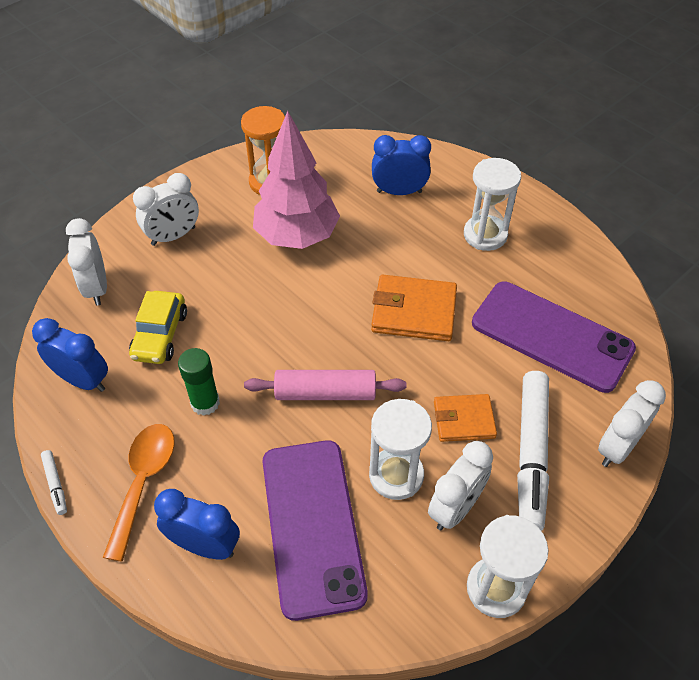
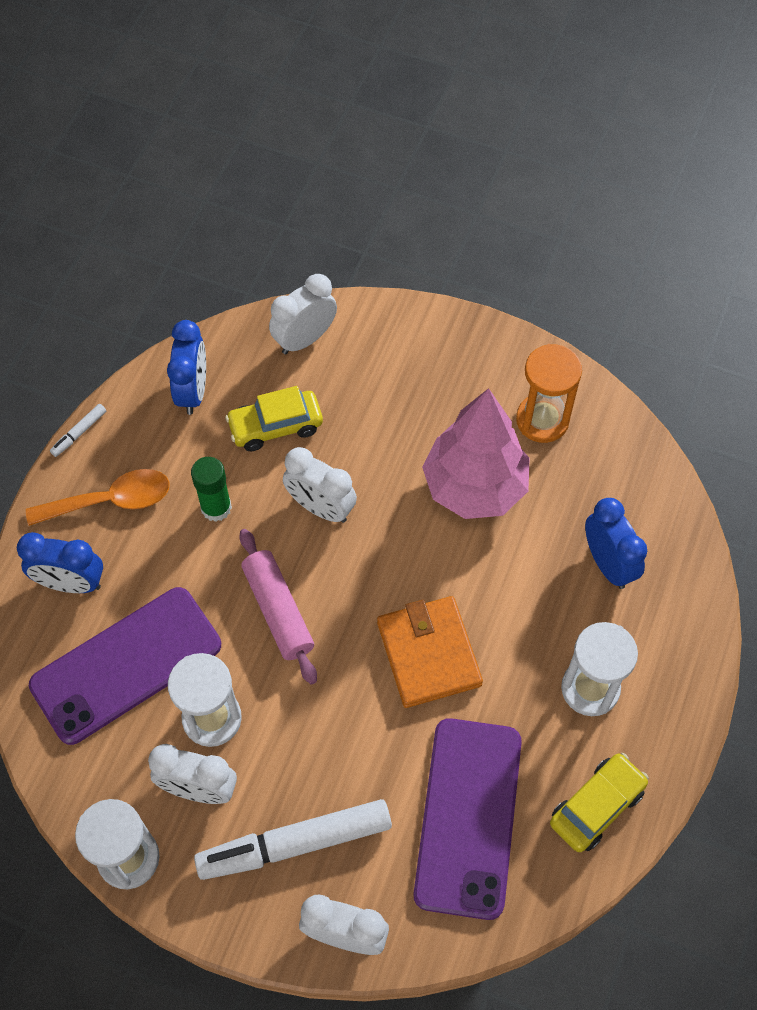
camera: 65 degrees right, 10 degrees up
(173, 236) = (408, 369): white clock -> white clock (321, 508)
(205, 545) = (71, 583): blue clock -> blue clock turned 105 degrees clockwise
(464, 420) = (307, 760): orange wallet -> none
(571, 264) = (597, 806): none -> yellow car

